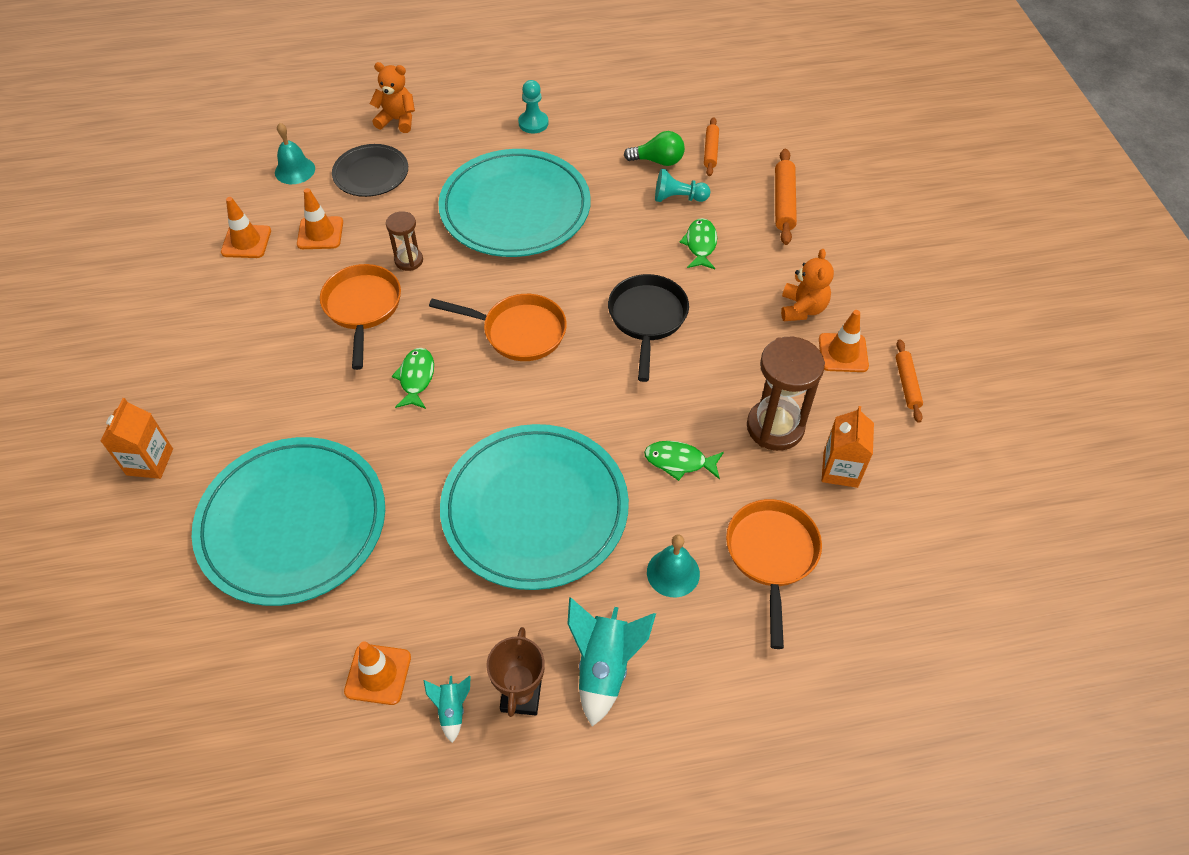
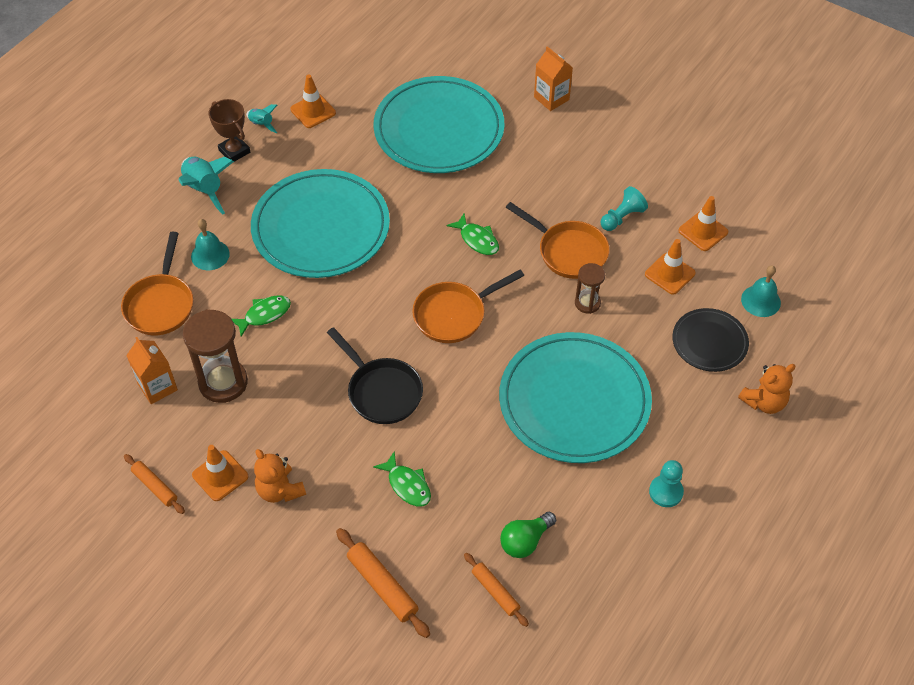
camera: 135 degrees right, 0 degrees up
(678, 198) = (469, 516): turquoise pawn -> turquoise pawn (622, 217)
(771, 555) = (160, 304): orange pan -> orange pan turned 45 degrees clockwise

